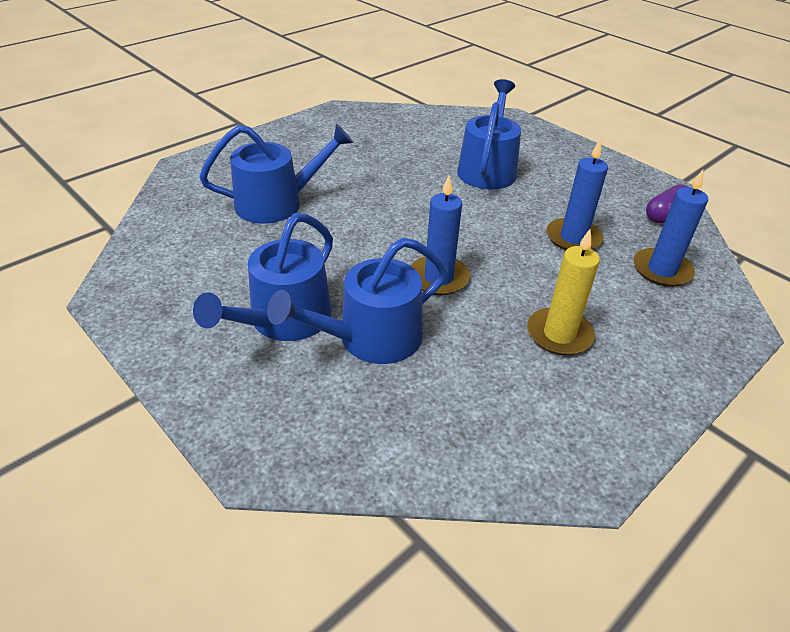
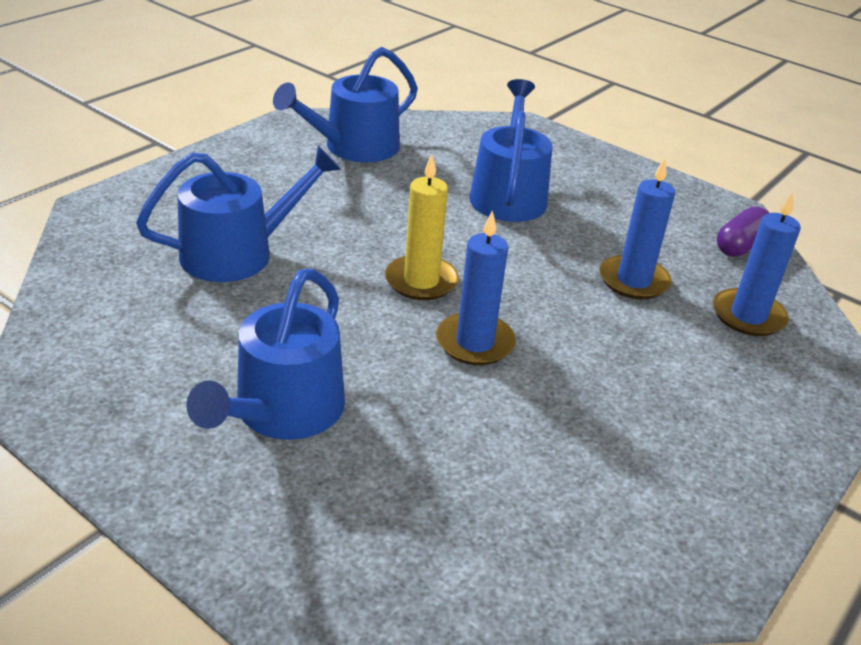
camera: 10 degrees left, 5 degrees down
(371, 338) = (404, 428): blue watering can -> blue watering can (354, 147)
(559, 334) = (640, 405): yellow candle -> yellow candle (421, 281)

